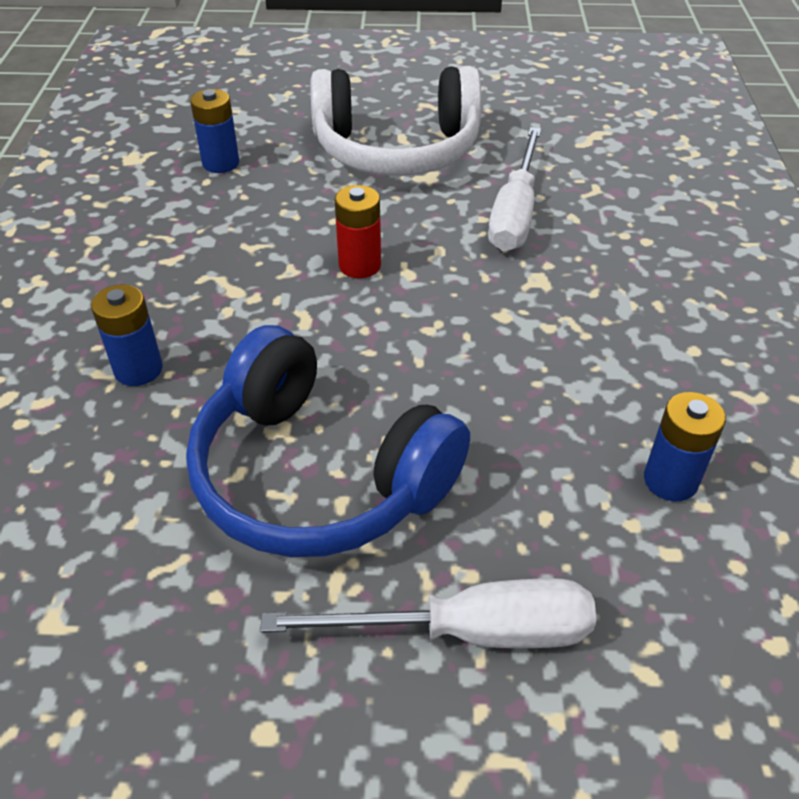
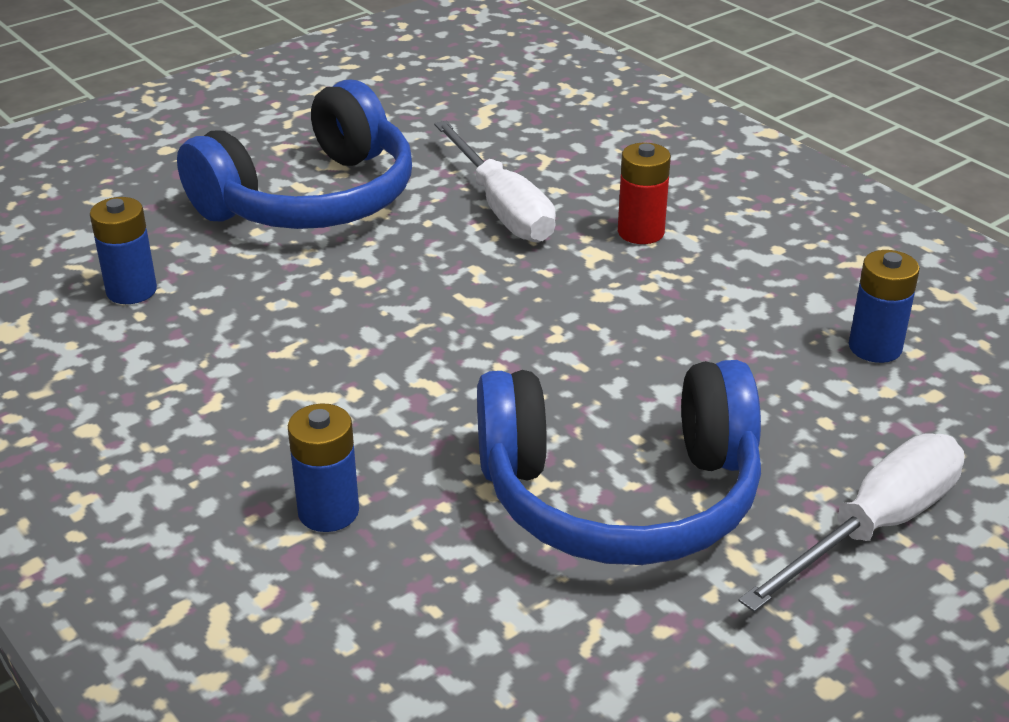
camera: 40 degrees left, 10 degrees down
(360, 265) = (419, 316): red battery -> red battery (640, 232)
(397, 150) = (311, 199): white headphones -> blue headphones

